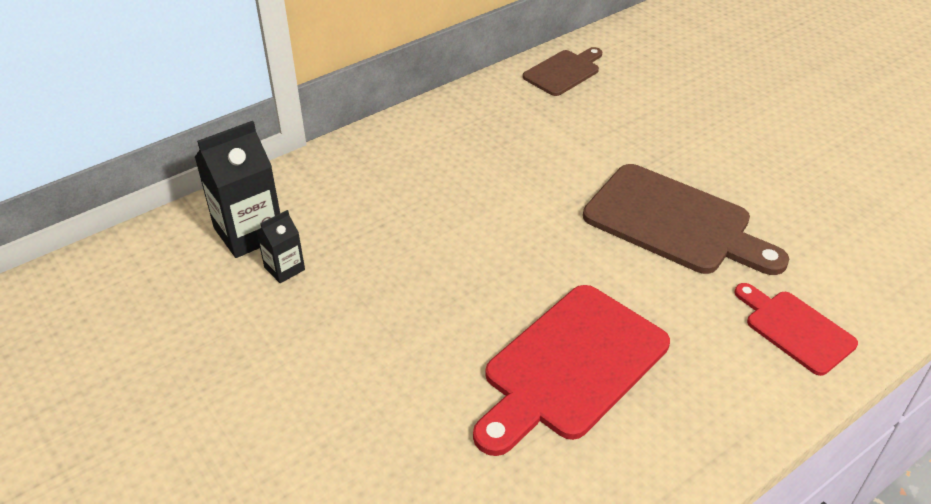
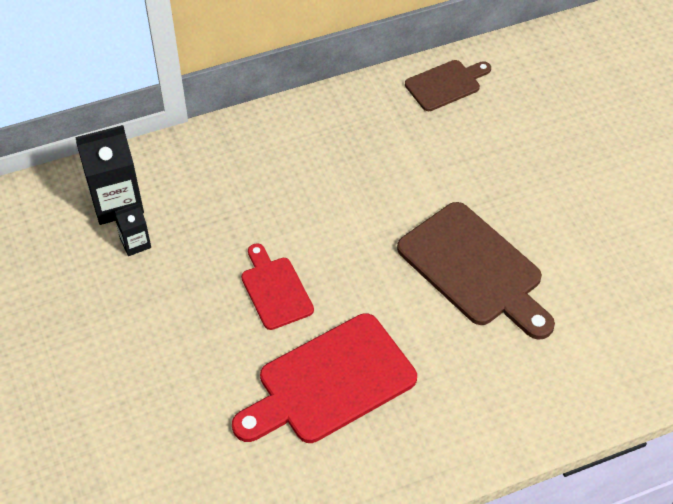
camera: 15 degrees right, 10 degrees up
(795, 329) = (528, 392): red cutting board -> red cutting board (275, 289)

